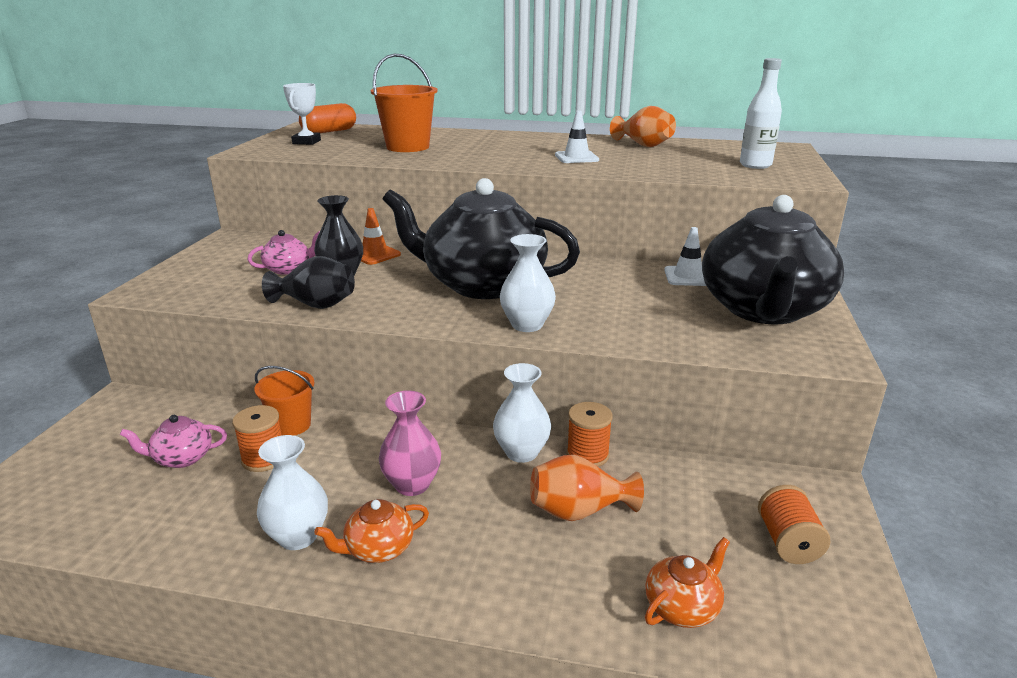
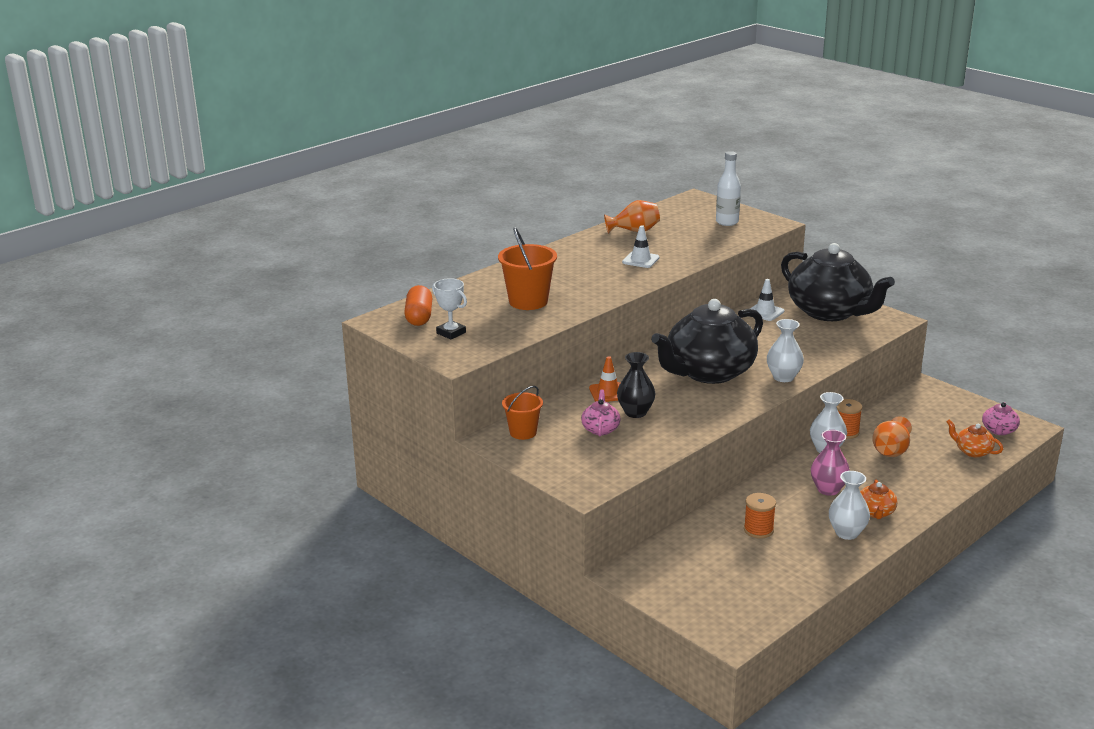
camera: 55 degrees left, 0 degrees up
(182, 458) = (731, 558): pink teapot -> pink teapot (999, 430)
(291, 425) = (726, 513): orange bucket -> orange bucket (523, 432)
(315, 305) = (683, 432): black vase -> none
(682, 607) = (972, 451): orange teapot -> orange teapot turned 45 degrees counterclockwise
(787, 542) = (953, 412): orange spool -> none

